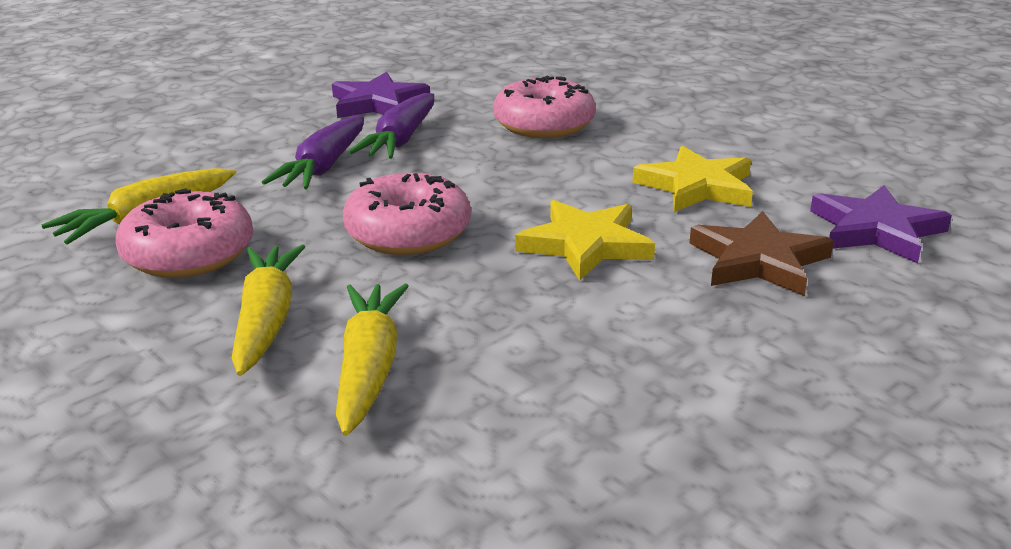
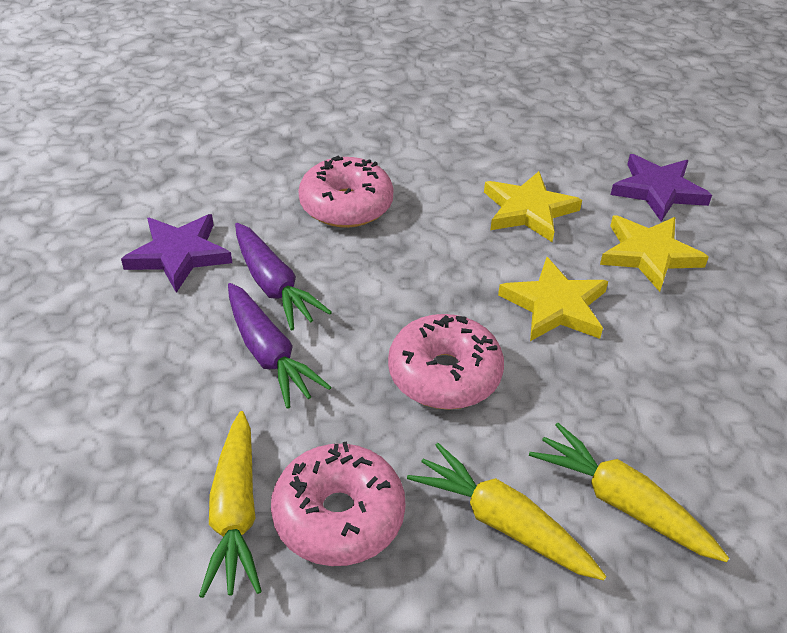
camera: 50 degrees left, 15 degrees up
(758, 260) = (649, 254): brown star -> yellow star

